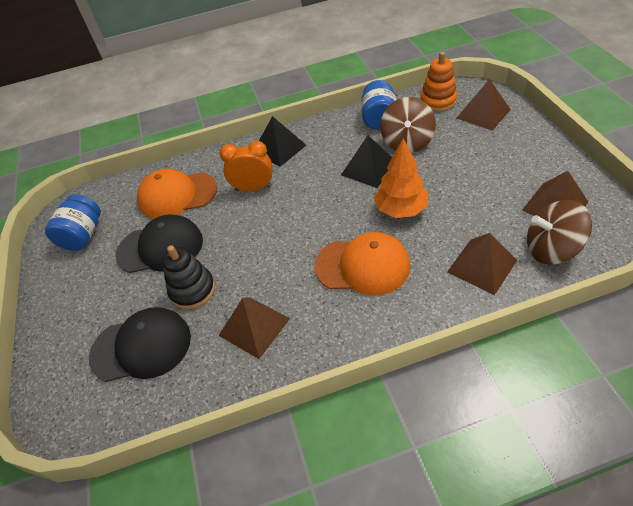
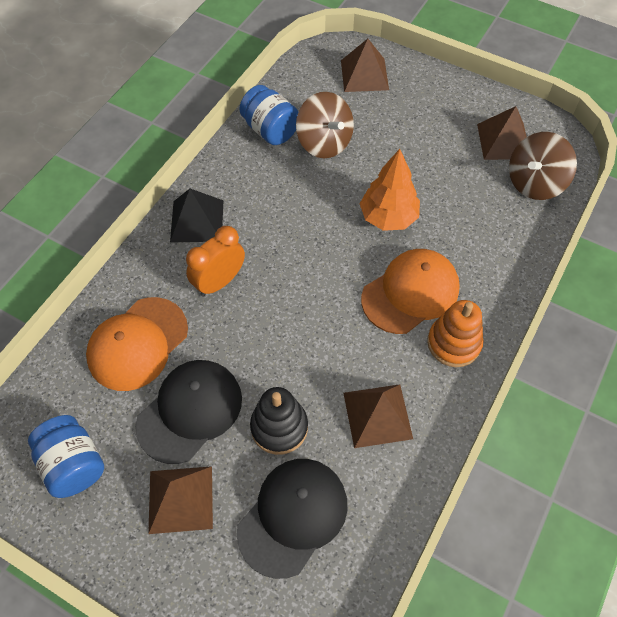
camera: 50 degrees left, 10 degrees up
(369, 168) = (316, 191): black pyramid -> none
(438, 101) = (308, 80): orange stacking toy -> orange stacking toy (453, 343)
(481, 266) = (501, 230): brown pyramid -> brown pyramid (180, 499)

